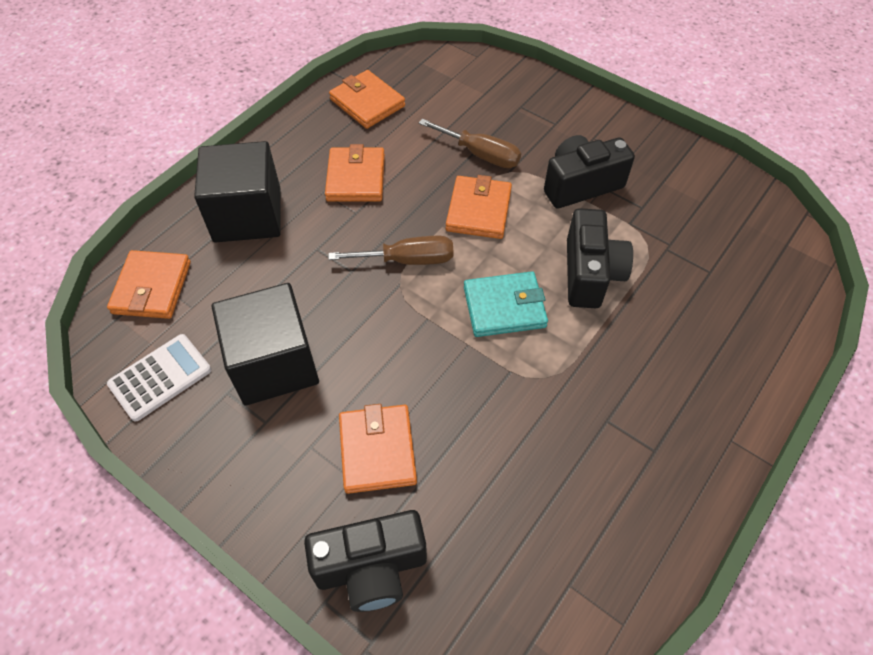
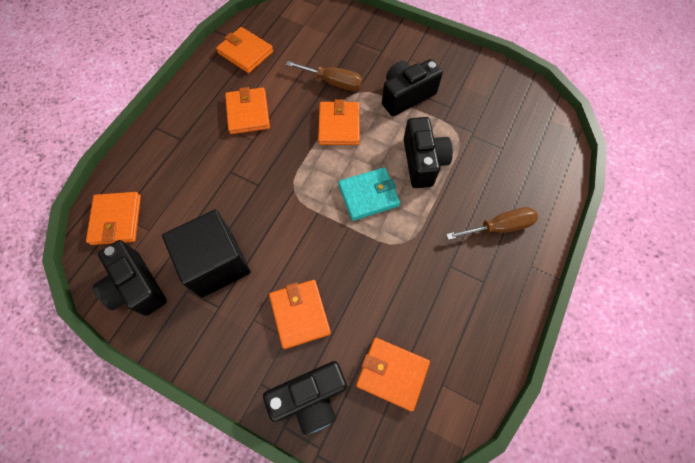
camera: 10 degrees left, 10 degrees up
(160, 377) = (137, 287): white calculator -> black camera
(247, 215) = (175, 153): black cube -> none
(408, 260) = (296, 170): brown screwdriver -> brown screwdriver (499, 227)
(496, 555) = (392, 373): none -> orange wallet

